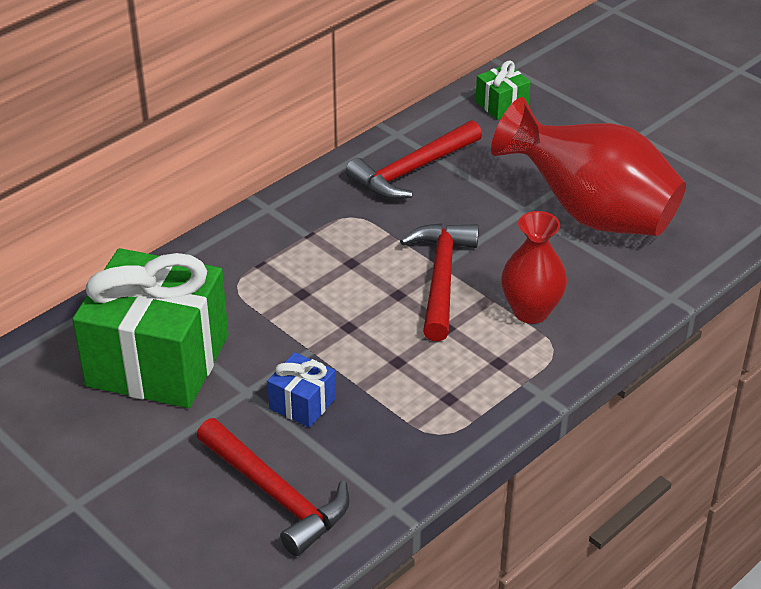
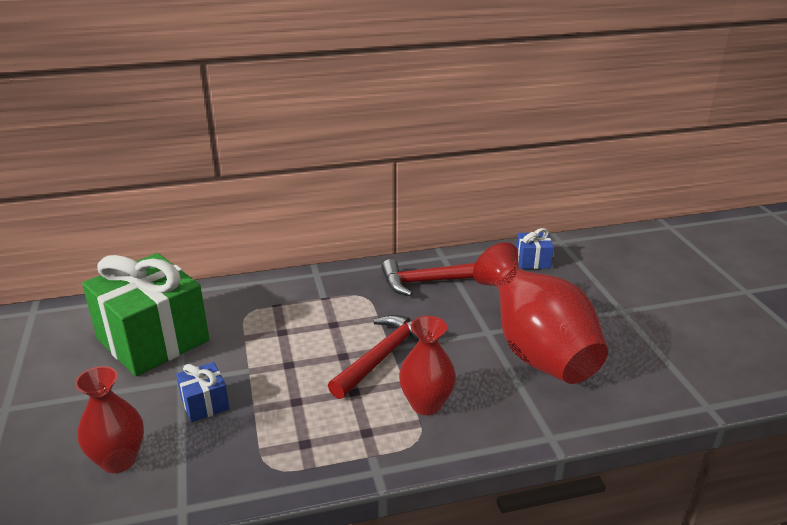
camera: 30 degrees right, 10 degrees down
(276, 495) = (119, 460): red hammer -> red vase
(501, 105) = (532, 261): green gift -> blue gift

